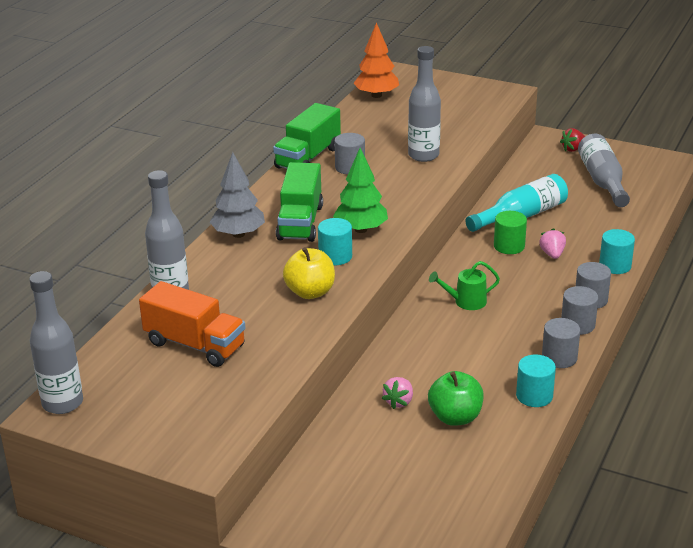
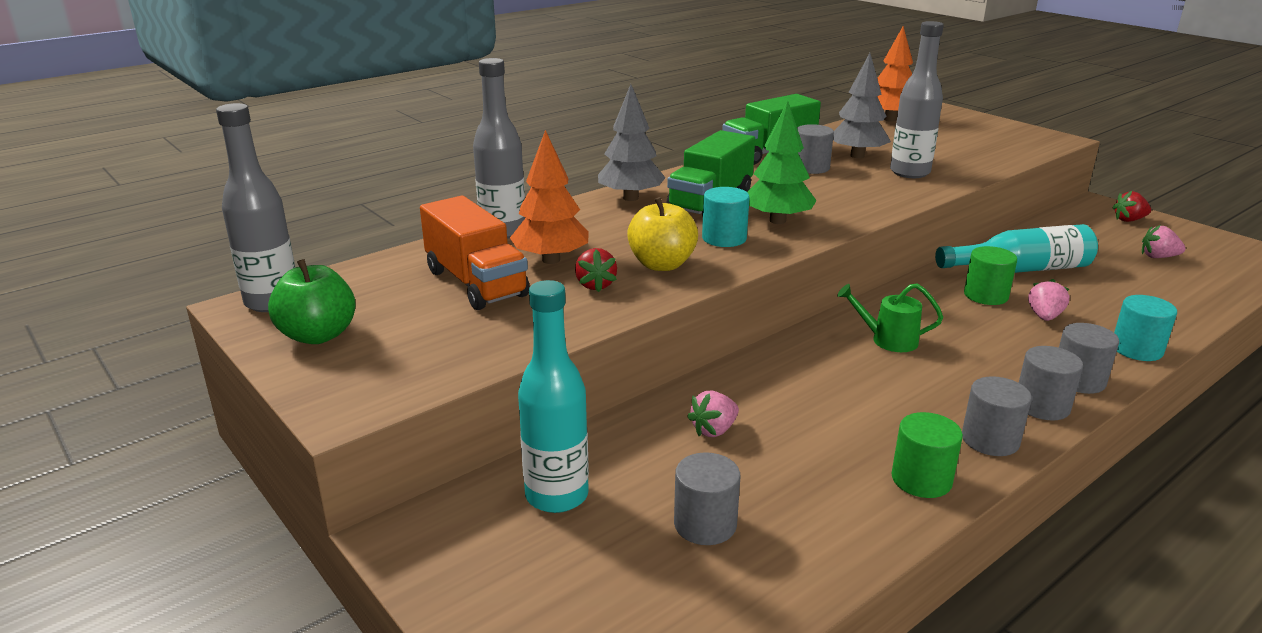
camera: 25 degrees right, 5 degrees down
(229, 309) = (551, 260): none -> orange tree
(279, 322) = (595, 285): none -> red strawberry
(336, 474) = (557, 495): none -> turquoise bottle
(376, 145) = (857, 156): none -> grey tree
(433, 462) = (705, 524): none -> grey cylinder
(455, 417) = (780, 473): green apple -> green apple (318, 335)
(534, 396) = (921, 479): turquoise cylinder -> green cylinder
(602, 181) = (1158, 257): grey bottle -> pink strawberry

